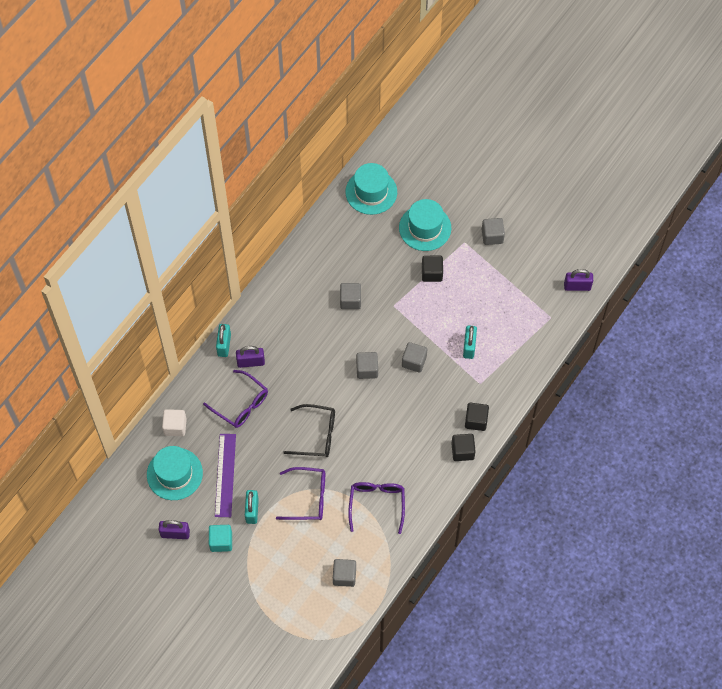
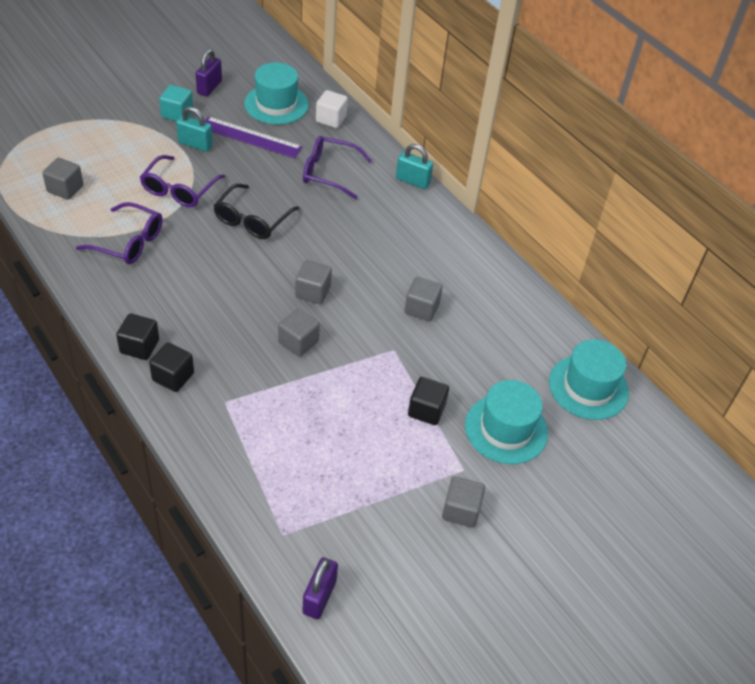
camera: 105 degrees right, 15 degrees down
(241, 404) = (328, 172): purple glasses -> purple glasses turned 45 degrees clockwise
(251, 362) = (379, 195): purple padlock -> none
(469, 347) = (288, 410): turquoise padlock -> none

